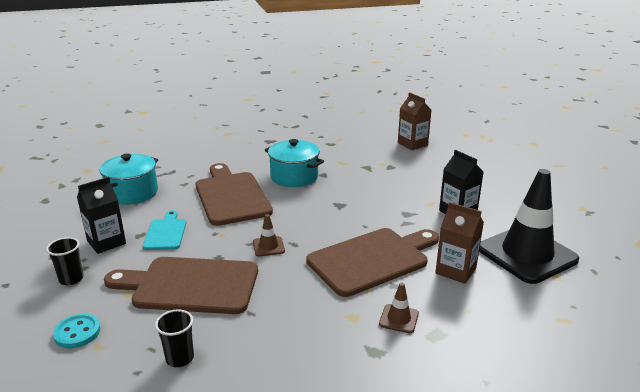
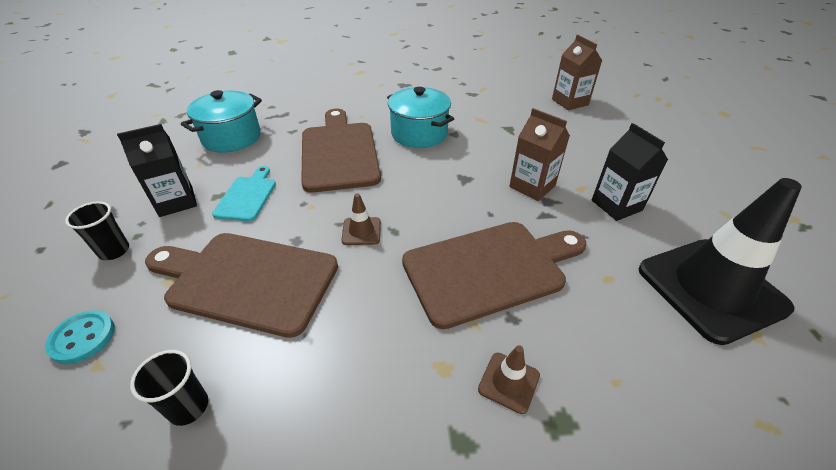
camera: 10 degrees right, 15 degrees up
(455, 270) = (603, 304): brown carton -> brown carton (532, 186)

